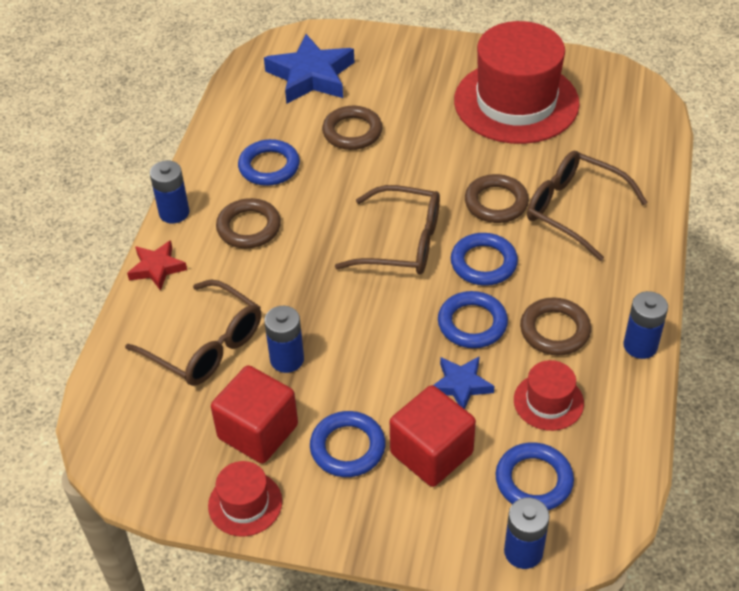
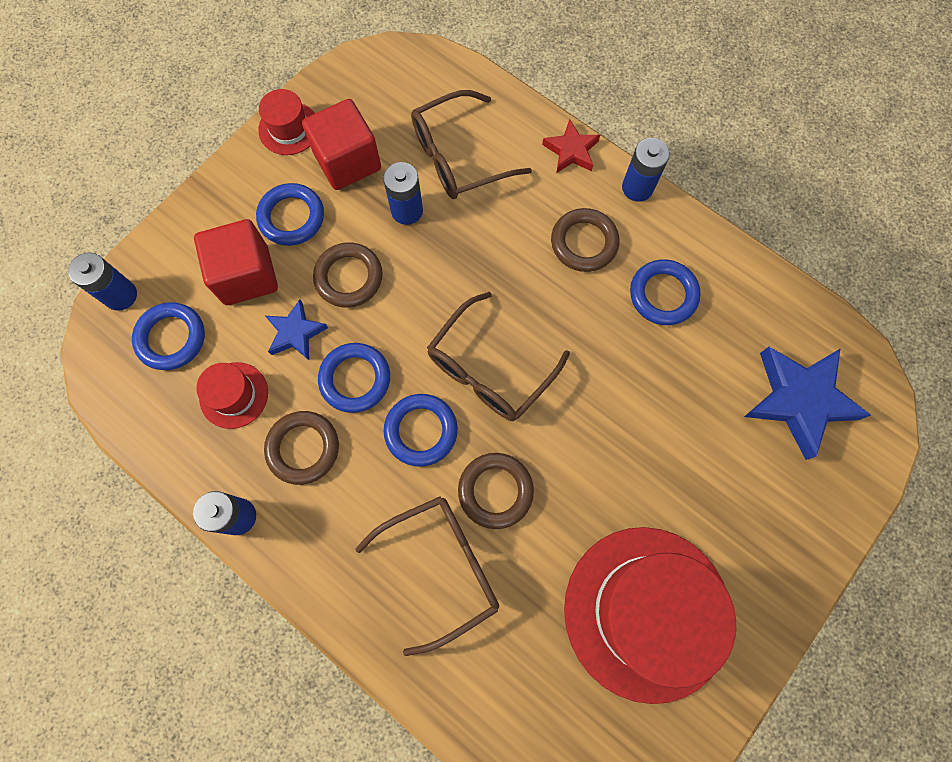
camera: 115 degrees right, 25 degrees up
(352, 132) = (679, 399): brown ring -> brown ring (349, 277)

